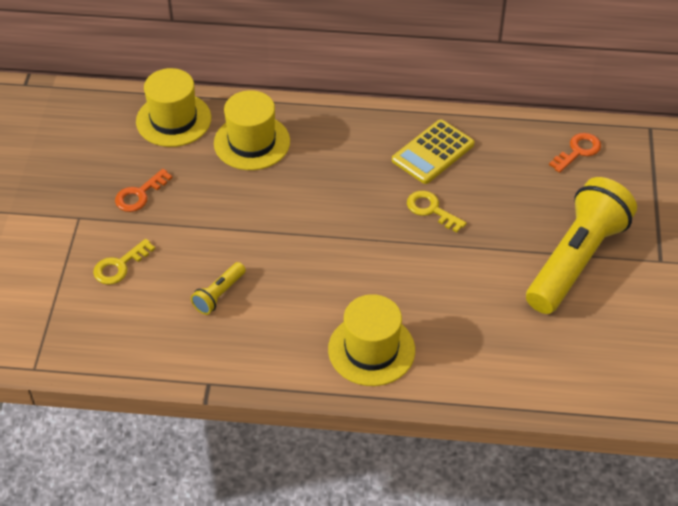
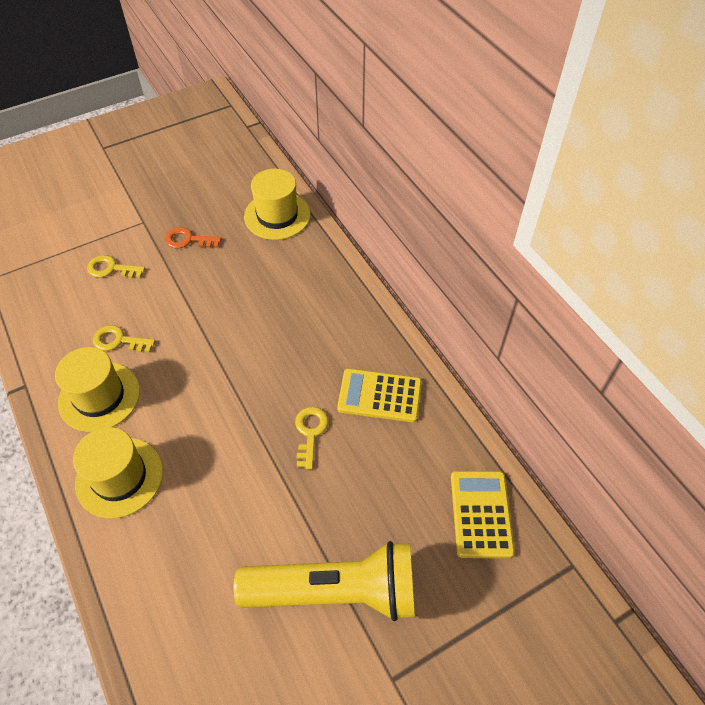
camera: 55 degrees right, 5 degrees up
(219, 294) = (119, 341): yellow flashlight -> yellow key
(252, 142) = (291, 271): yellow hat -> yellow hat (99, 396)
(578, 151) = (481, 514): orange key -> yellow calculator

